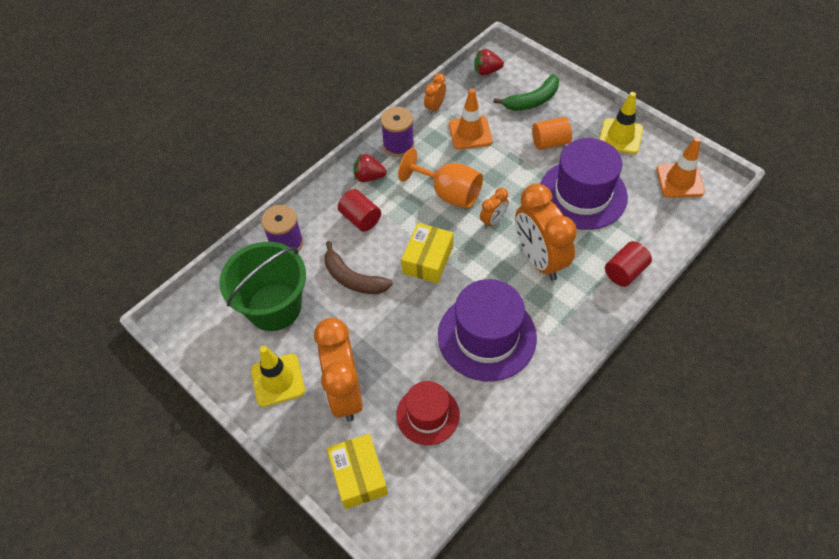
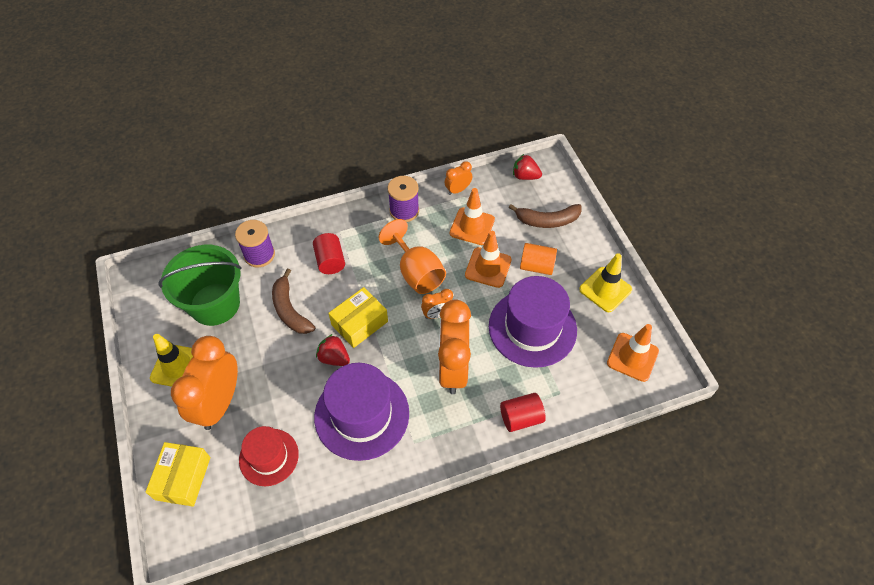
camera: 25 degrees right, 0 degrees up
(369, 177) = (361, 228): red strawberry -> red strawberry (334, 358)
(509, 161) = (488, 267): none -> orange traffic cone
(532, 100) = (547, 220): green banana -> brown banana

